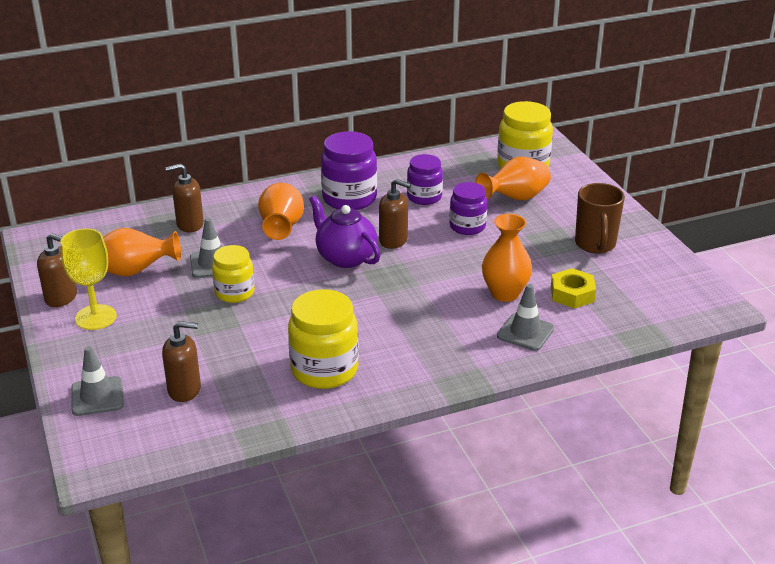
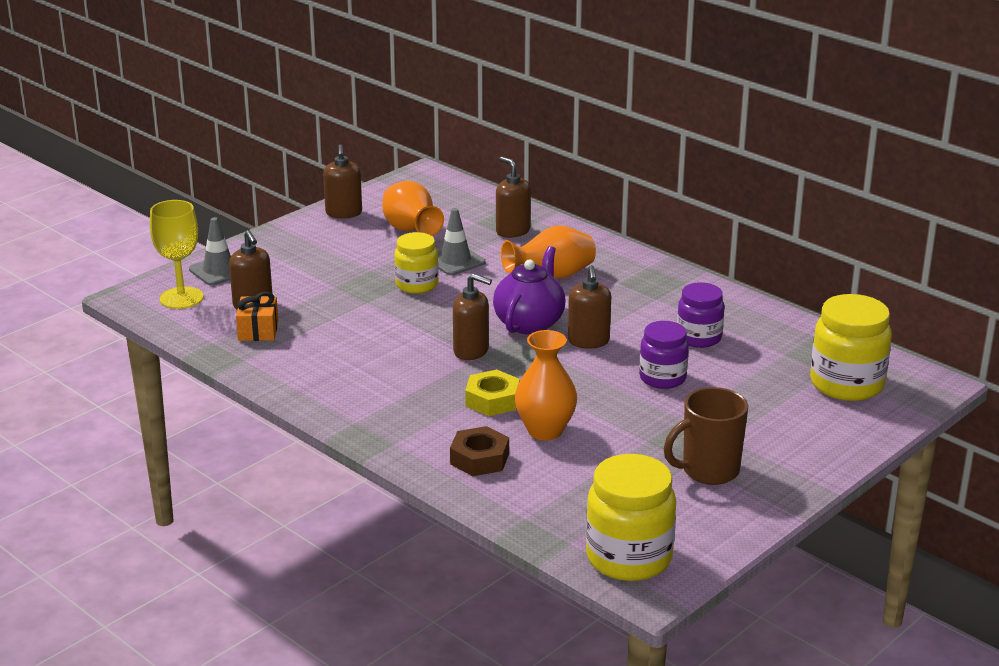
camera: 65 degrees right, 5 degrees down
(95, 317) = (327, 236): yellow goblet -> yellow goblet (181, 298)
(236, 397) = (258, 330): none -> orange gift
(324, 370) = (328, 361): yellow jar -> yellow jar (629, 558)
(349, 199) = (648, 296): purple jar -> none
(366, 295) = (471, 351): none -> brown soap dispenser
(515, 198) = (759, 395): orange vase -> none
(525, 332) = (479, 459): grey traffic cone -> brown nut
(572, 294) = (582, 475): yellow nut -> yellow nut (492, 400)

